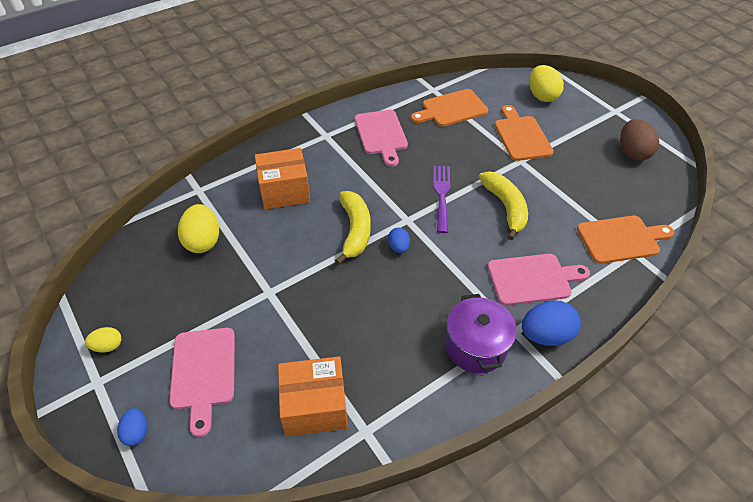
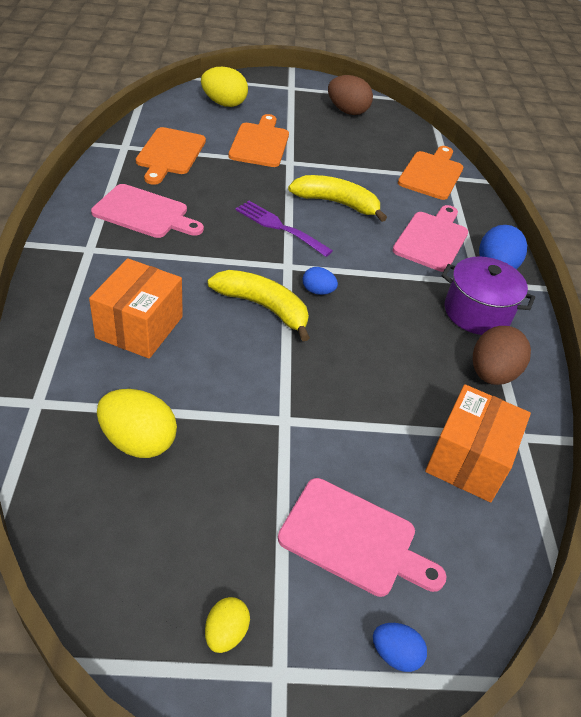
camera: 60 degrees left, 5 degrees down
(414, 385) = (492, 374): none -> brown egg
(521, 136) = (260, 143): orange cutting board -> orange cutting board turned 75 degrees clockwise

